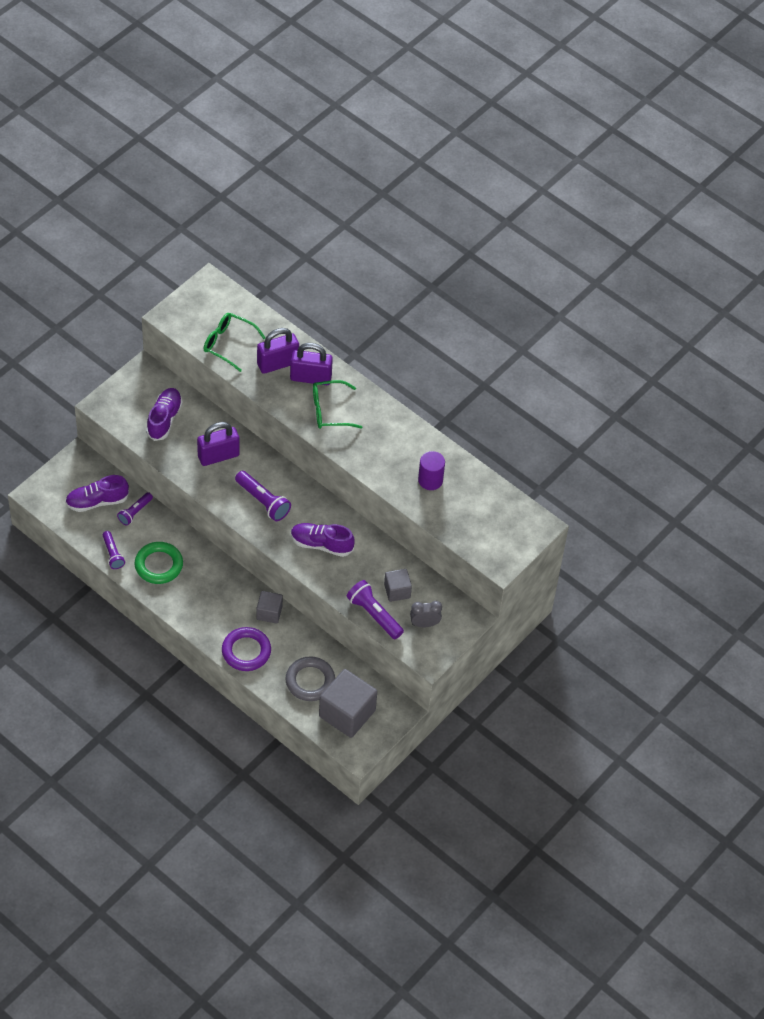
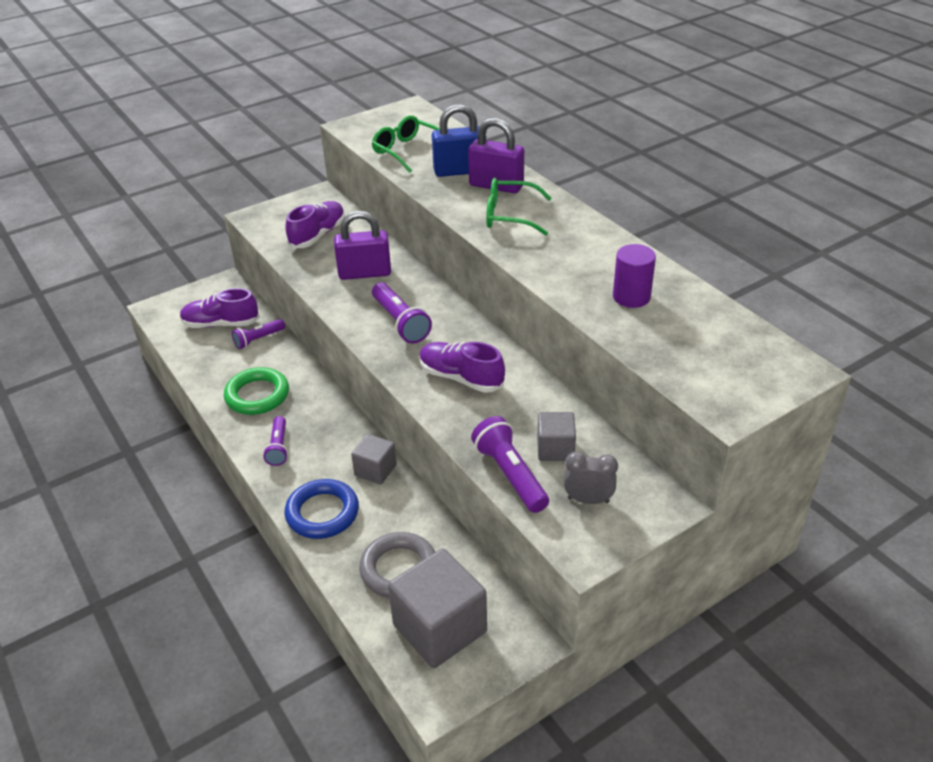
camera: 20 degrees right, 15 degrees down
(113, 554) = (208, 376): purple flashlight -> purple flashlight (278, 447)
(246, 651) = (322, 513): purple ring -> blue ring
(277, 363) = (459, 171): purple padlock -> blue padlock

